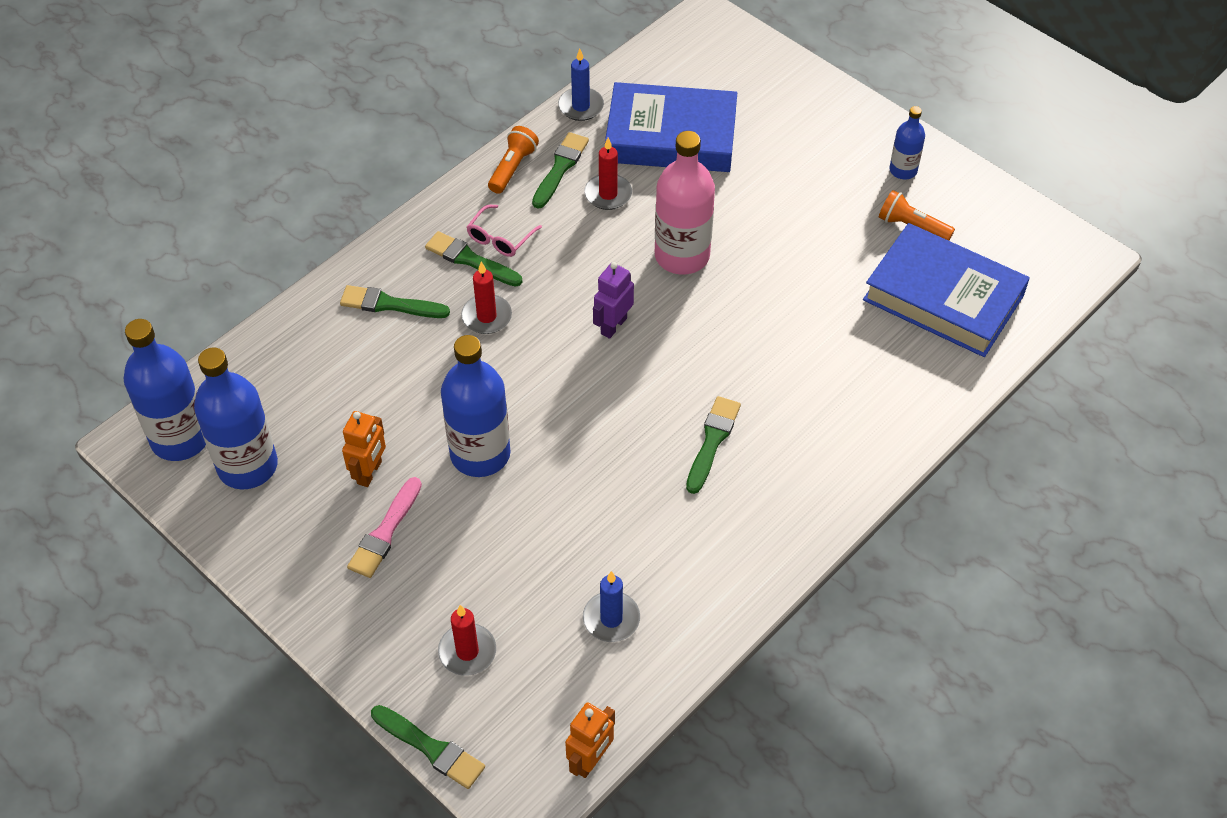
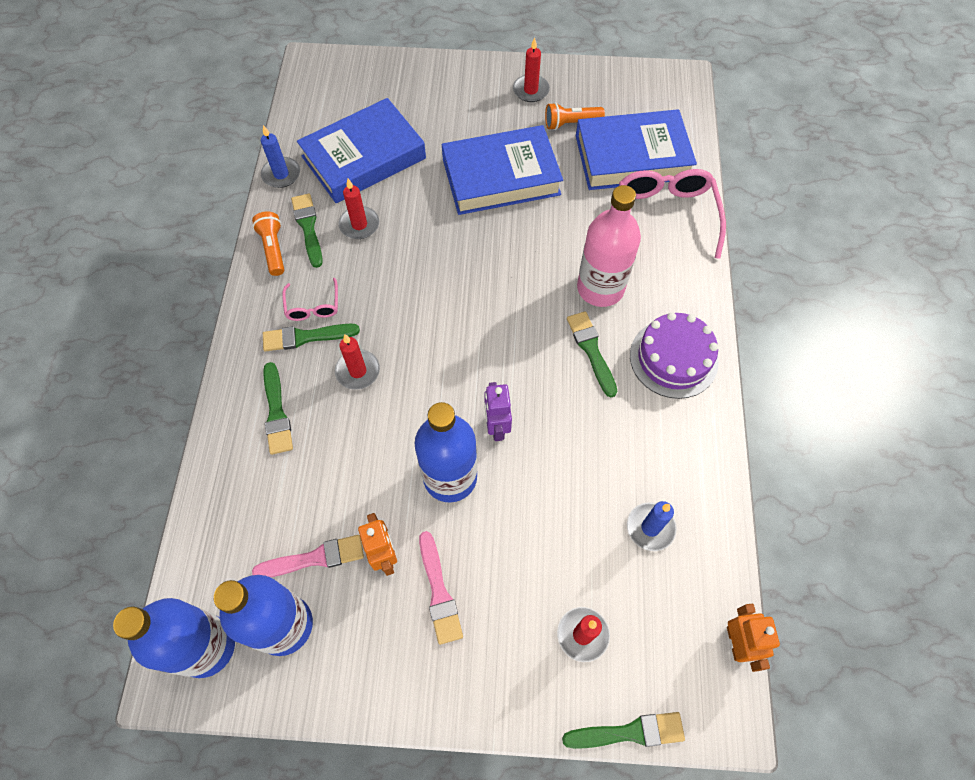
camera: 40 degrees left, 10 degrees up
(315, 435) = (315, 558): none -> pink brush
(389, 304) = (276, 413): green brush -> green brush turned 75 degrees counterclockwise
(613, 326) = (451, 316): purple robot -> purple robot (496, 426)
(682, 256) = (450, 235): pink bottle -> pink bottle (600, 288)
(785, 502) = (673, 358): none -> purple cake
(786, 233) = (501, 176): none -> blue book
(903, 170) = (531, 90): blue bottle -> red candle
(916, 375) = (665, 217): none -> pink glasses

